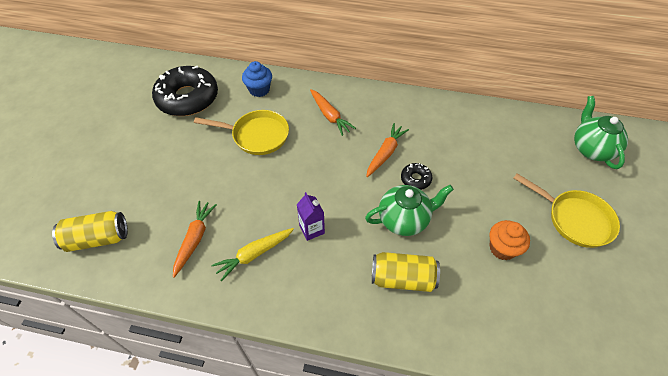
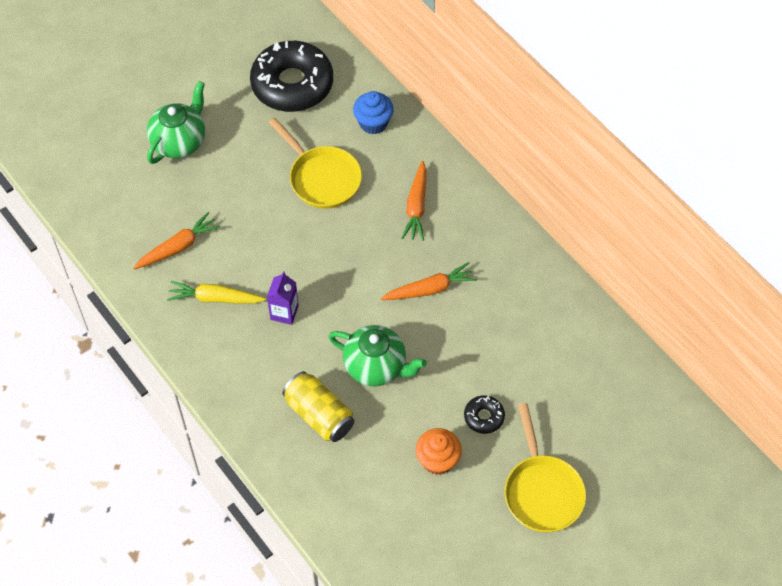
camera: 40 degrees right, 5 degrees up
(97, 238) = (102, 187): yellow can -> none
(415, 179) = (430, 337): black donut -> black donut (484, 417)
(591, 149) = (657, 444): green teapot -> green teapot (179, 142)

